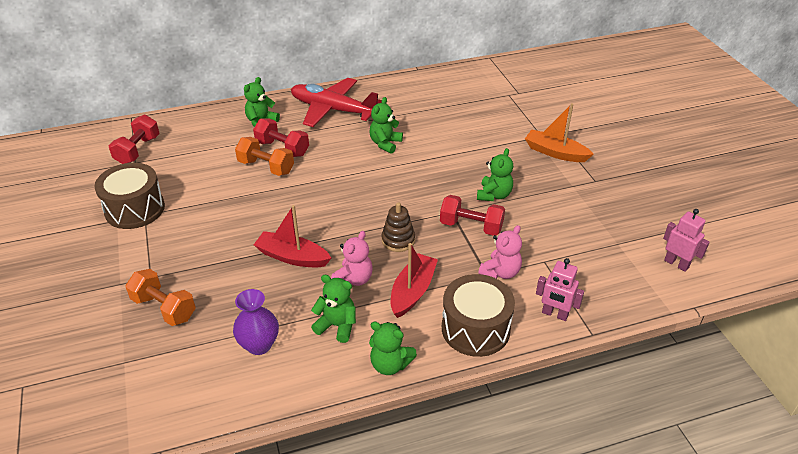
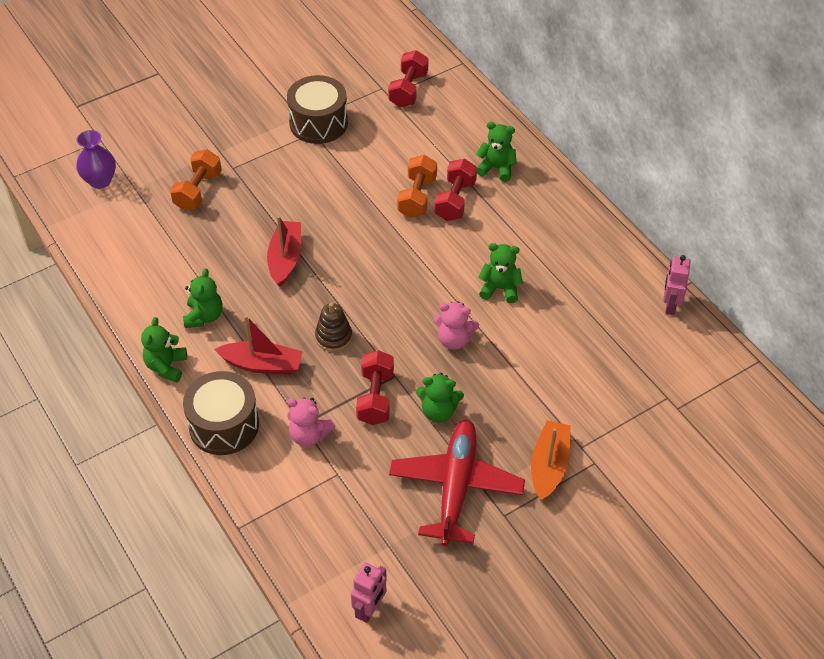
camera: 75 degrees right, 10 degrees up
(138, 150) = (408, 90): red dumbbell -> red dumbbell turned 75 degrees counterclockwise
(259, 345) = (170, 268): purple vase -> purple vase (100, 181)
(333, 110) = (549, 223): red plane -> red plane (456, 486)
(353, 279) = (267, 314): pink teddy bear -> pink teddy bear (454, 339)
(554, 314) = (259, 491): pink robot -> pink robot (670, 305)

